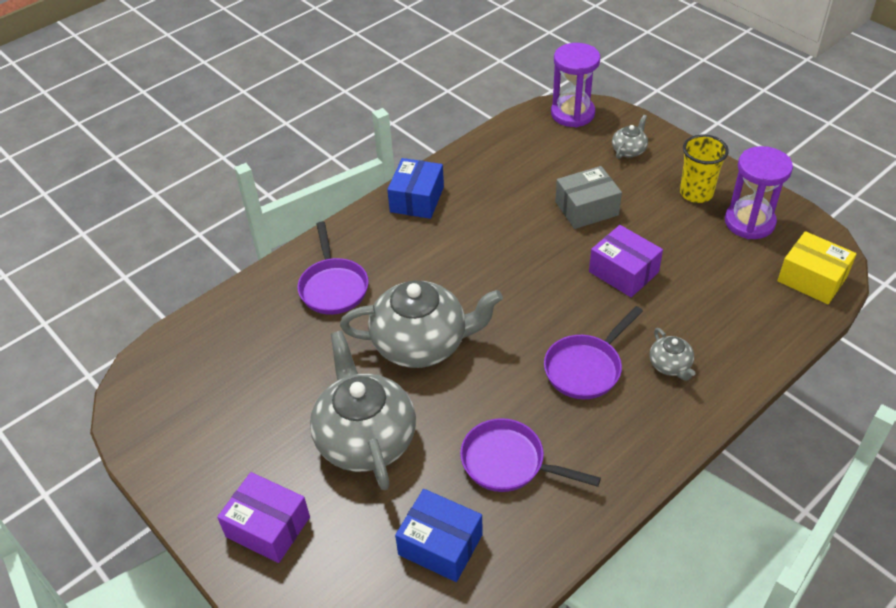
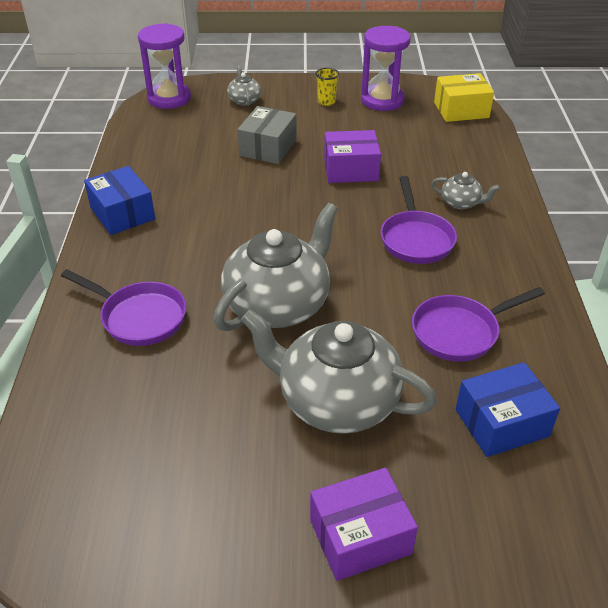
camera: 50 degrees left, 5 degrees down
(696, 193) = (326, 102): yellow cup -> yellow cup, size x0.59

